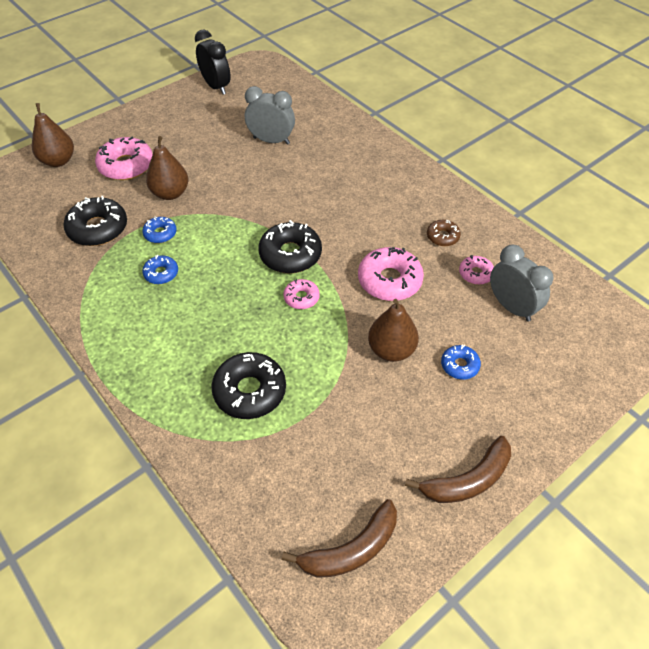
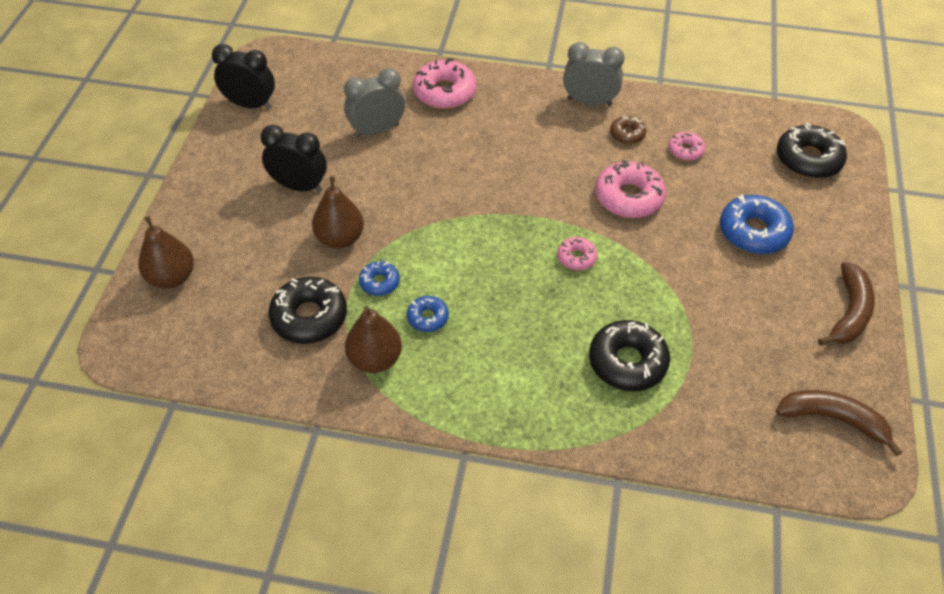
camera: 40 degrees left, 0 degrees up
(126, 165) = (257, 238): pink donut -> pink donut (444, 92)
(185, 149) = (299, 186): none -> black clock
(290, 254) = (523, 226): black donut -> black donut (808, 159)
(351, 549) = (832, 419): brown banana -> brown banana turned 90 degrees counterclockwise
(391, 350) = (693, 253): brown pear -> brown pear (375, 359)
(459, 365) = (753, 232): blue donut -> blue donut, size x1.84
(511, 307) = (739, 161): grey clock -> grey clock (589, 102)

